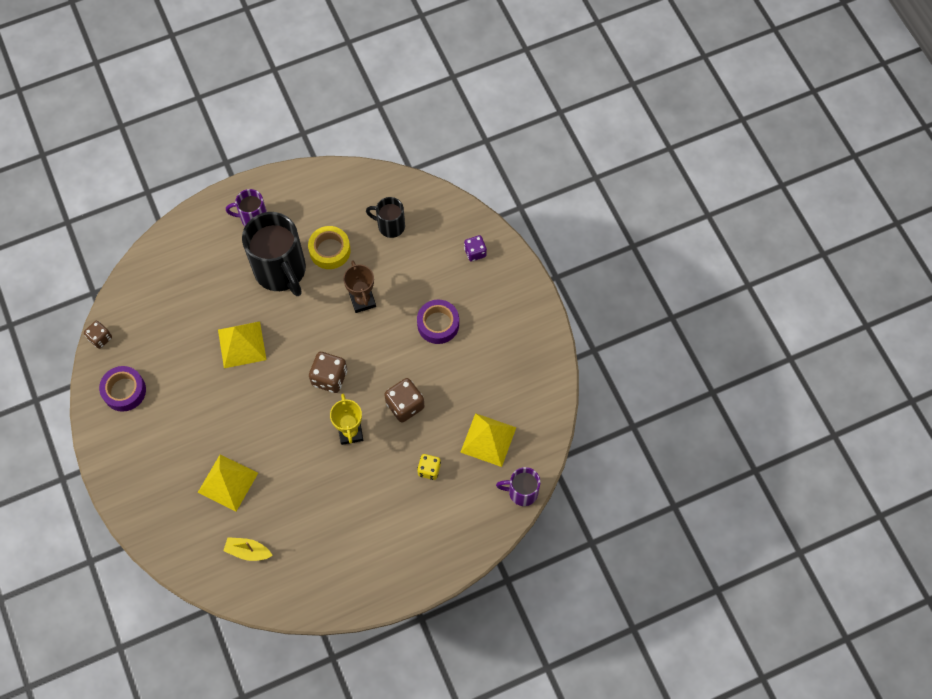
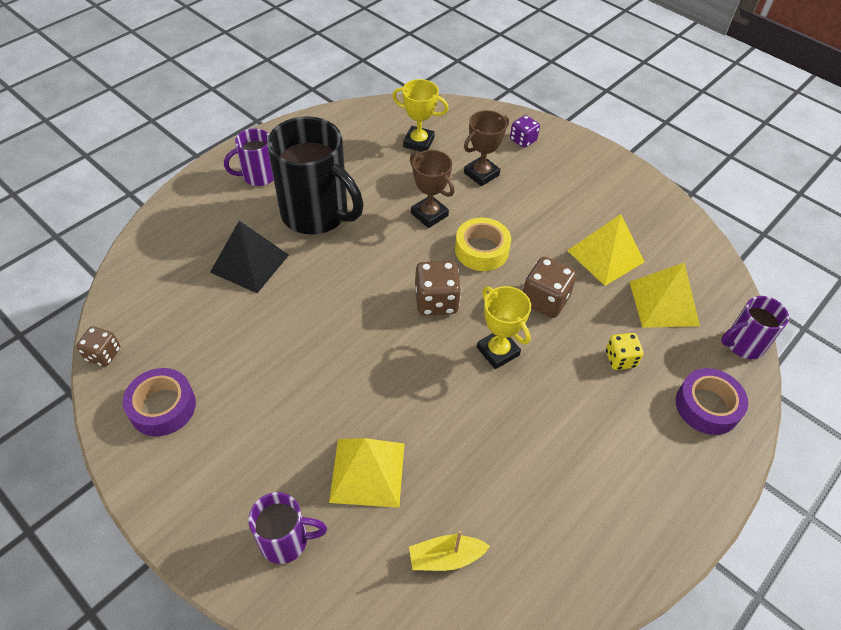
camera: 25 degrees left, 15 degrees down
(164, 505) = (286, 540): none -> purple mug
(217, 298) = (250, 263): none -> black pyramid
(242, 344) = (305, 301): yellow pyramid -> yellow pyramid (605, 256)
(330, 250) = (364, 180): yellow tape -> yellow tape (481, 250)
(390, 226) = (418, 142): black mug -> yellow trophy
(422, 275) = (481, 174): none -> brown trophy
(438, 324) = (528, 211): purple tape -> purple tape (707, 406)

